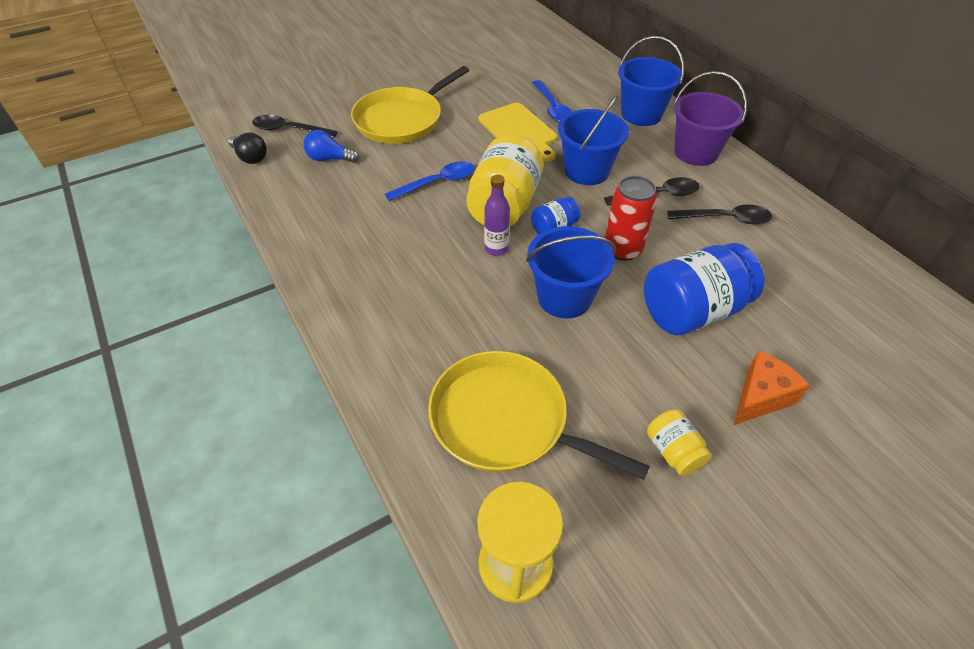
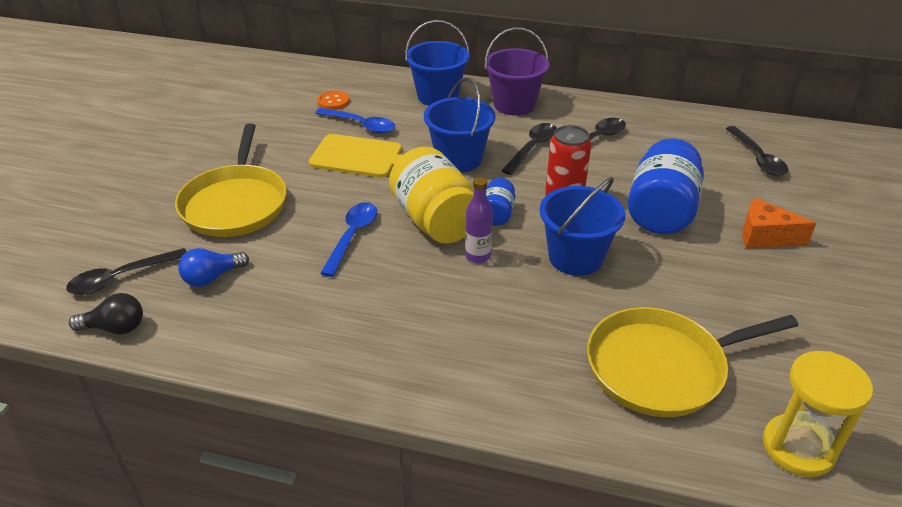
camera: 45 degrees left, 10 degrees down
(557, 81) = (333, 101): none -> orange button
(673, 451) = (772, 304): yellow jar -> none
(760, 397) = (764, 237): orange cheese -> orange cheese turned 75 degrees counterclockwise
(872, 329) = (757, 158): none -> black spoon

